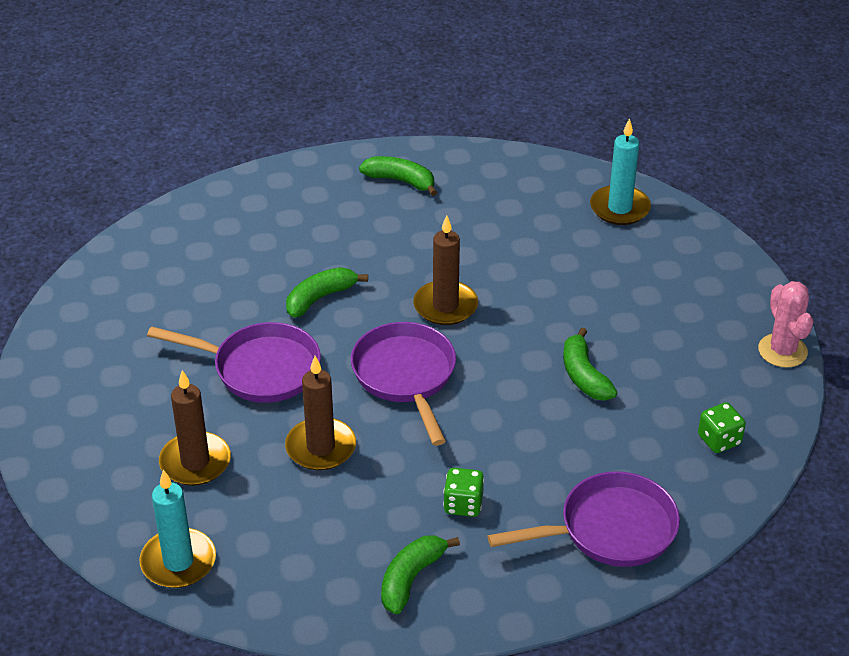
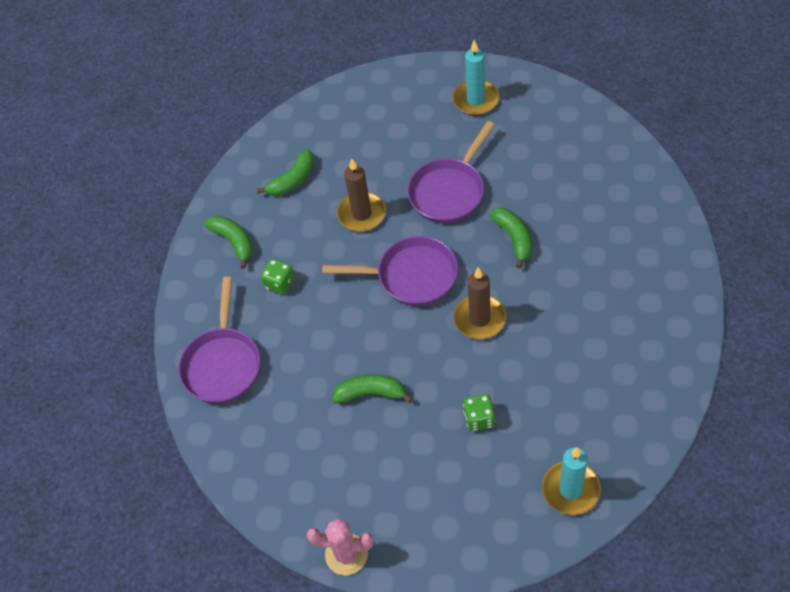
camera: 115 degrees right, 15 degrees up
(178, 562) = (298, 130): turquoise candle -> turquoise candle (476, 100)
(195, 462) = (375, 146): brown candle -> none
(400, 181) = (652, 322): green banana -> green banana (293, 180)
(719, 440) = (271, 465): green dice -> green dice (479, 419)

